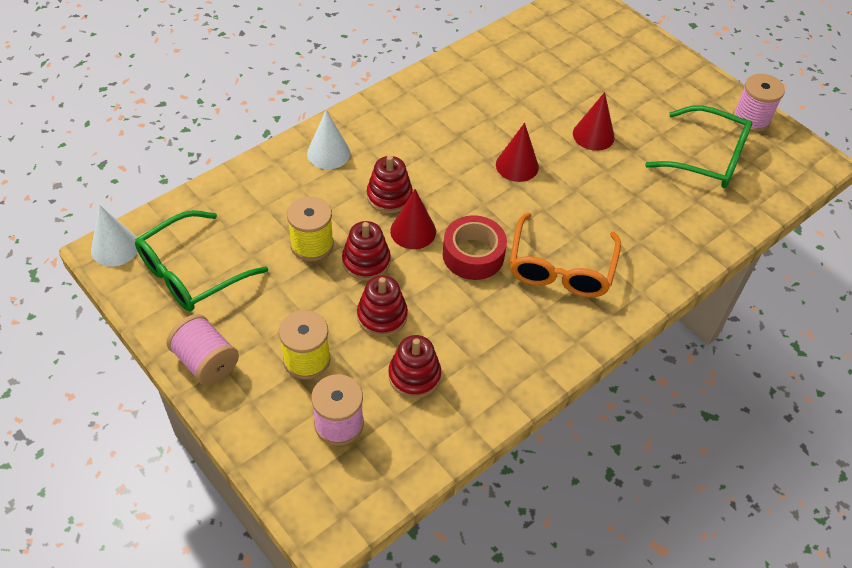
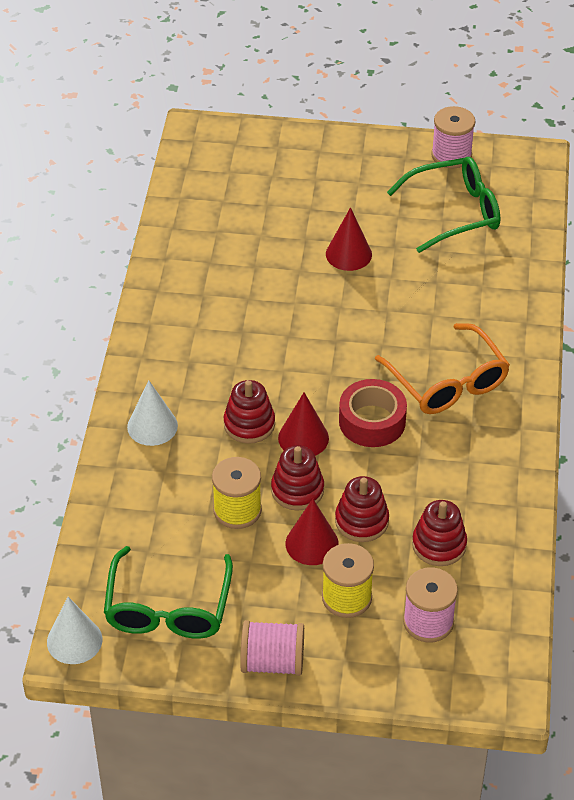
camera: 40 degrees left, 5 degrees down
(517, 165) = (319, 323): red cone -> red cone (312, 543)

